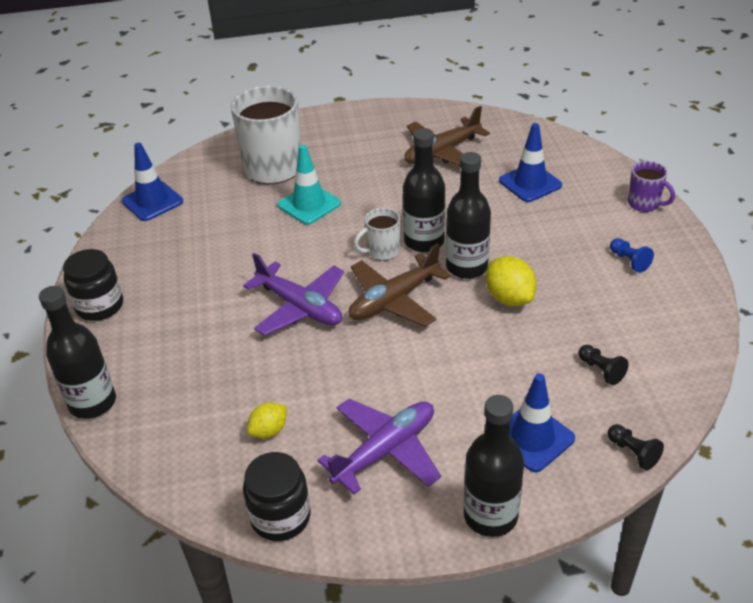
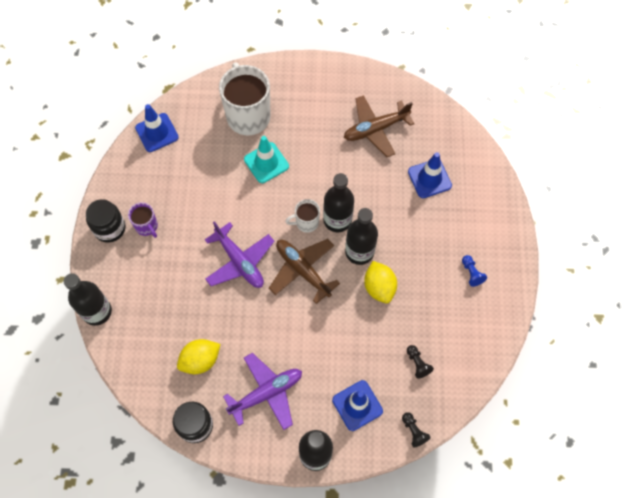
camera: 10 degrees right, 25 degrees up
(269, 431) = (200, 360): yellow lemon -> yellow lemon, size x1.58
(394, 300) = (303, 270): brown plane -> brown plane turned 75 degrees clockwise
(644, 203) = (503, 220): purple mug -> purple mug (147, 226)

